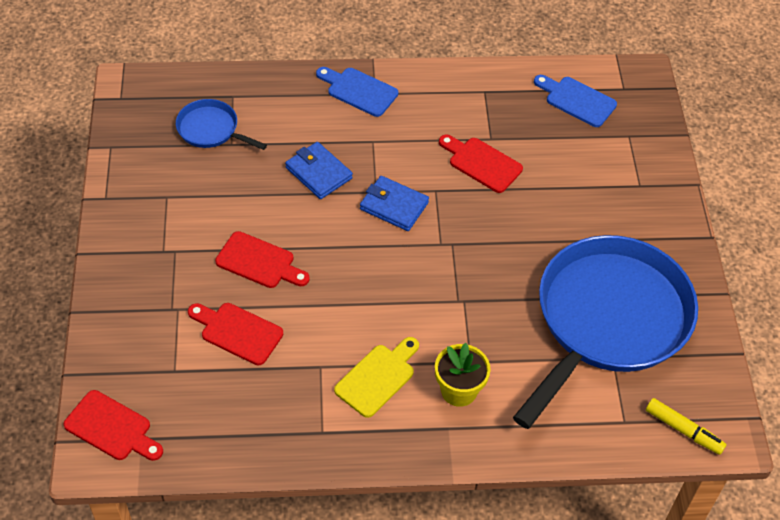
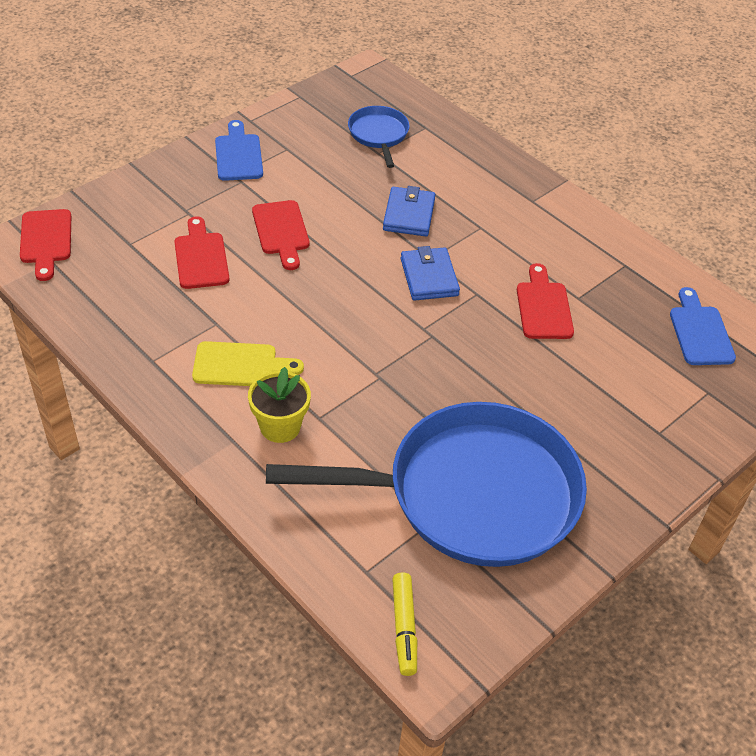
camera: 50 degrees right, 5 degrees down
(359, 91) = (523, 190): blue cutting board -> blue cutting board (238, 155)

